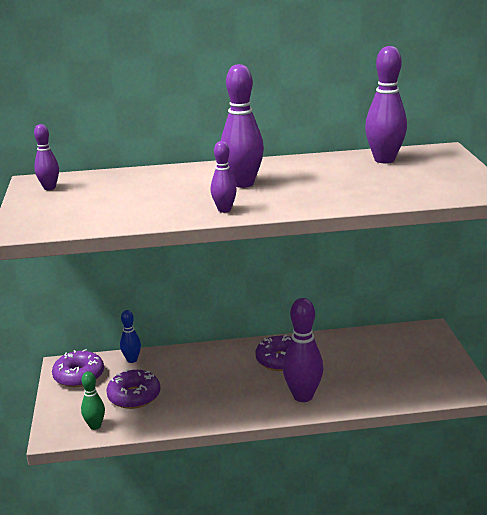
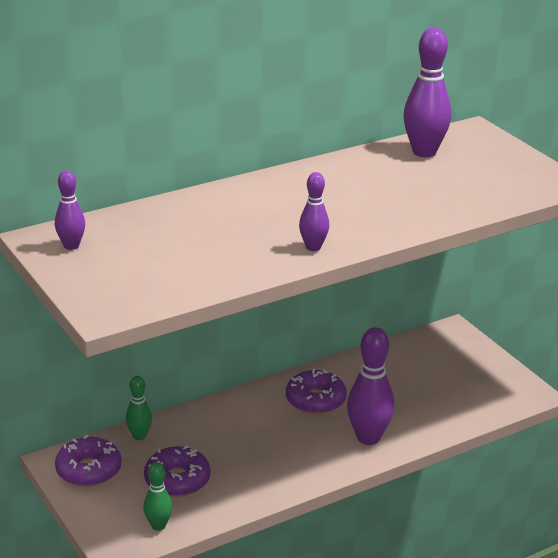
camera: 25 degrees left, 5 degrees up
(132, 360) = (139, 436): blue bowling pin -> green bowling pin
(243, 183) = (299, 207): purple bowling pin -> none

